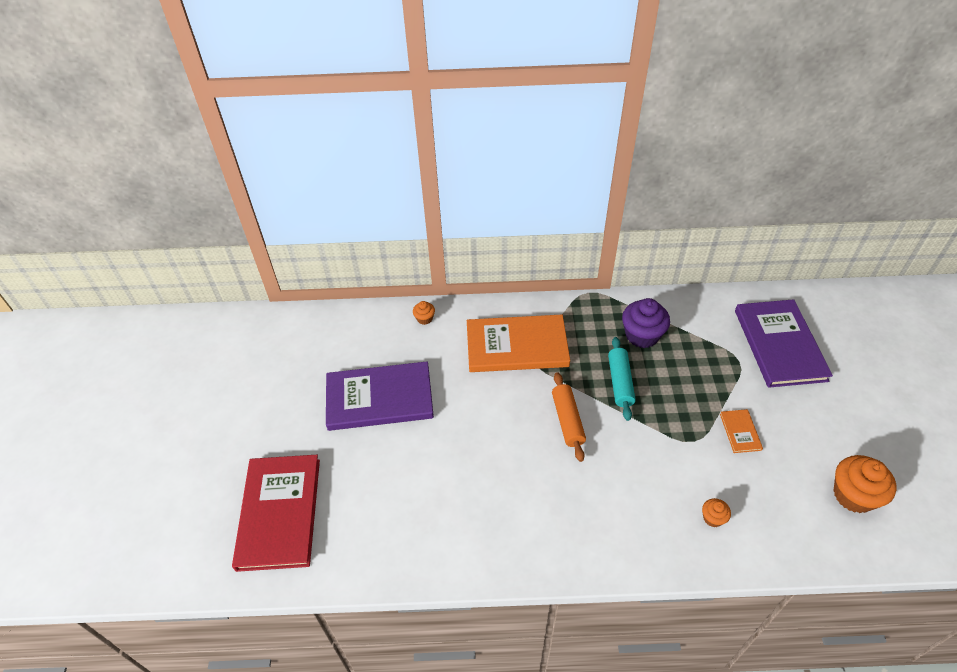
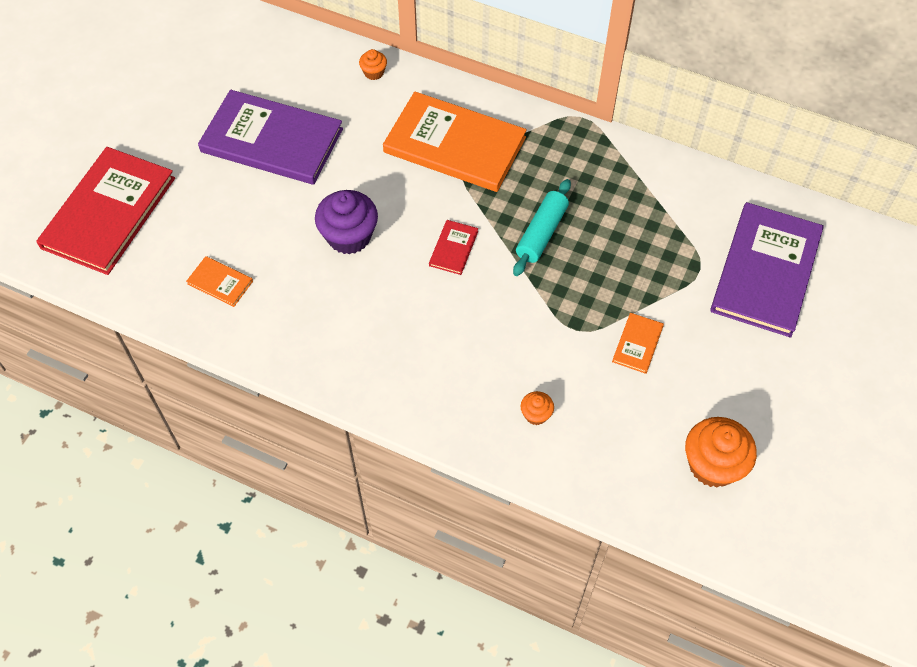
camera: 25 degrees right, 10 degrees up
(408, 528) = (220, 282): none -> orange book
(567, 420) = (453, 248): orange rolling pin -> red book
(642, 335) = (607, 192): purple cupcake -> purple cupcake (349, 236)

